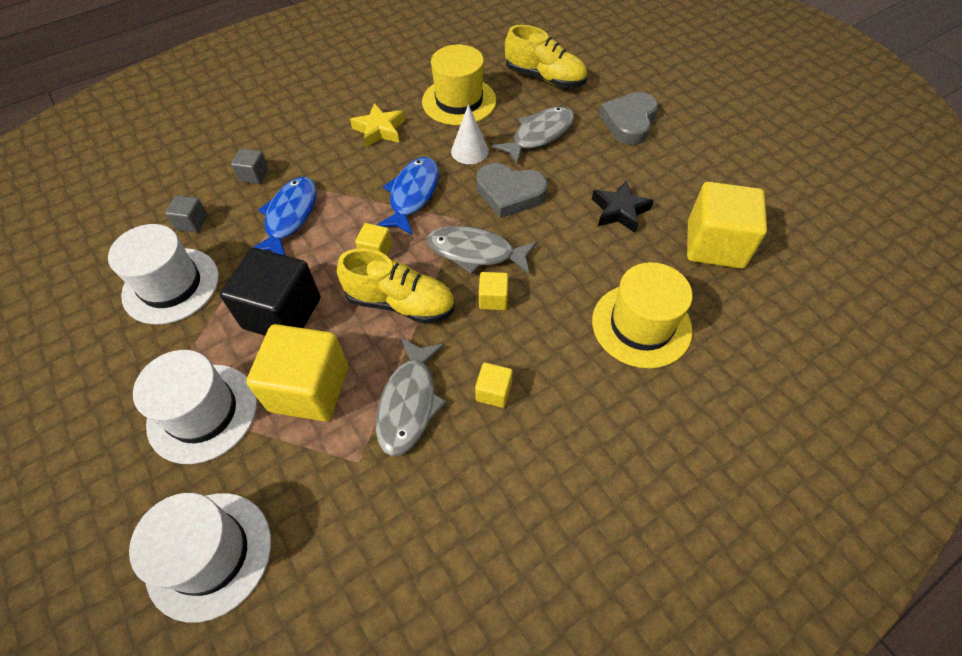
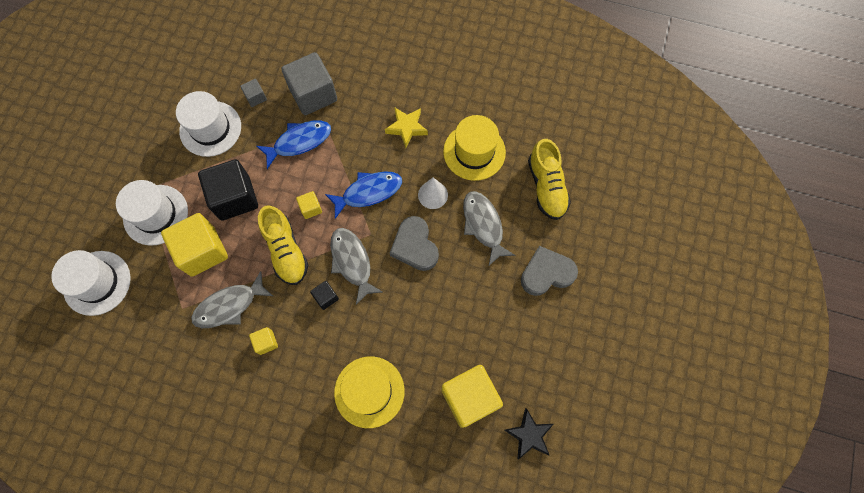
camera: 50 degrees right, 15 degrees up
(254, 175) = (313, 94): grey cube -> grey cube, size x2.18
(493, 299) = (326, 297): yellow cube -> black cube
(539, 135) = (483, 225): grey fish -> grey fish turned 120 degrees counterclockwise
(619, 211) = (453, 321): black star -> black star (529, 435)

